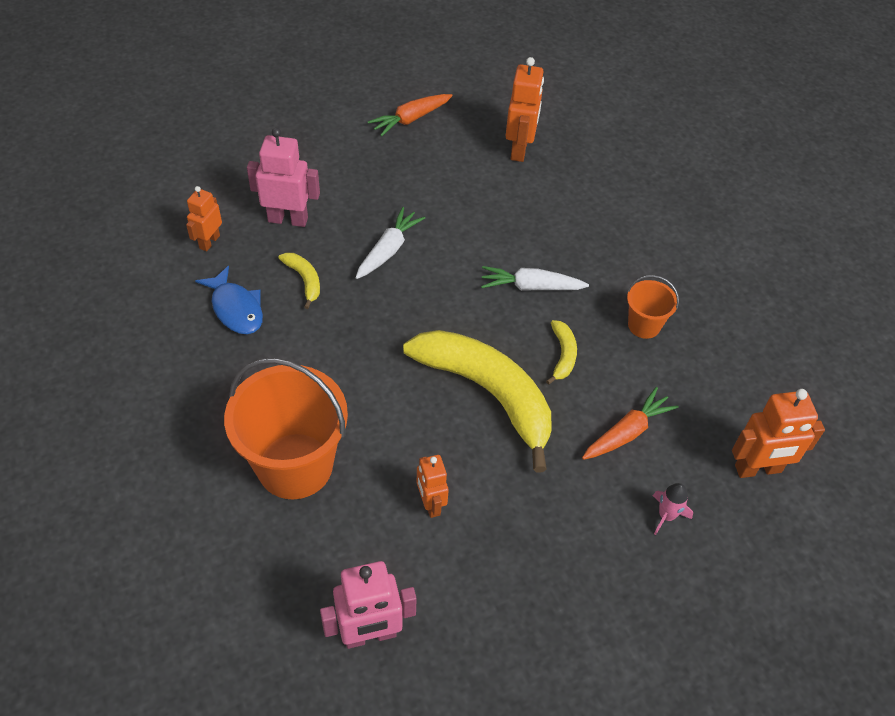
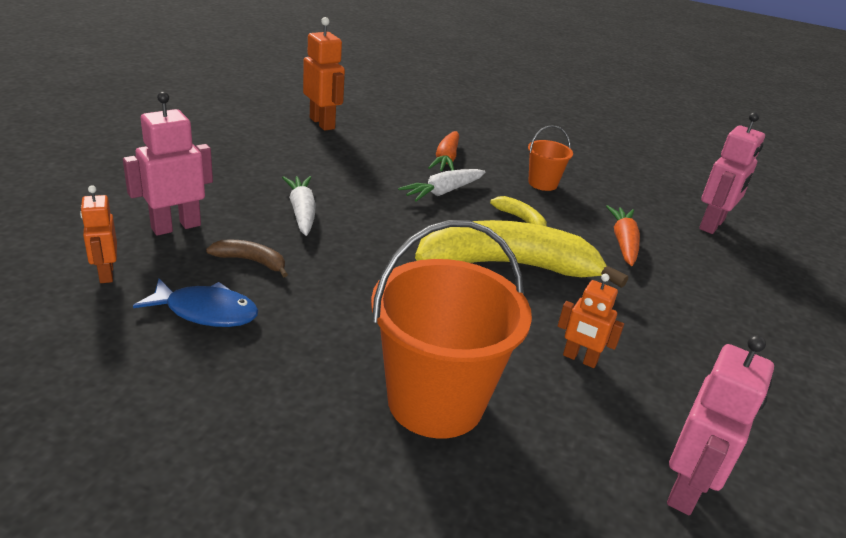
camera: 45 degrees left, 20 degrees down
(304, 280) = (251, 261): yellow banana -> brown banana
(410, 119) = (208, 131): orange carrot -> orange carrot (446, 159)
(666, 515) = (714, 275): pink rocket -> none
(758, 469) = (712, 225): orange robot -> pink robot

